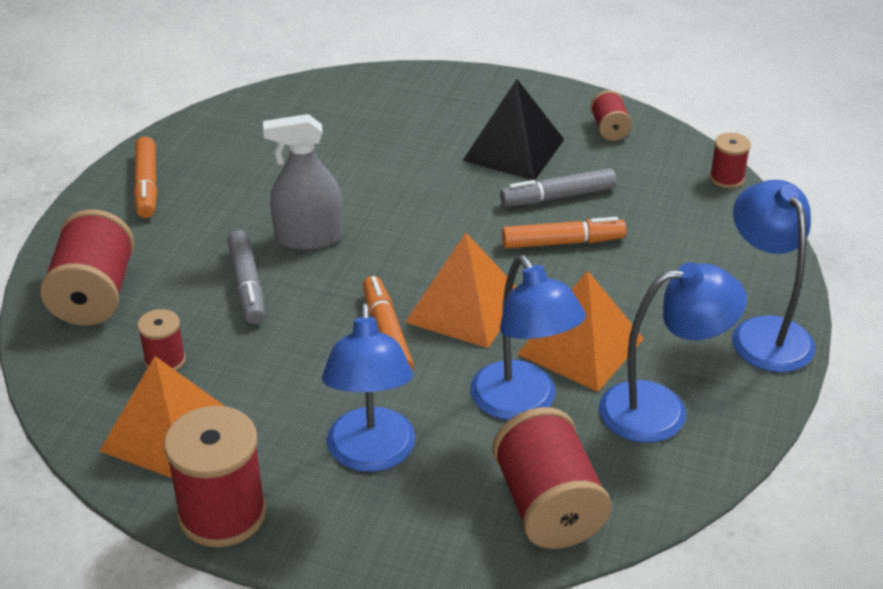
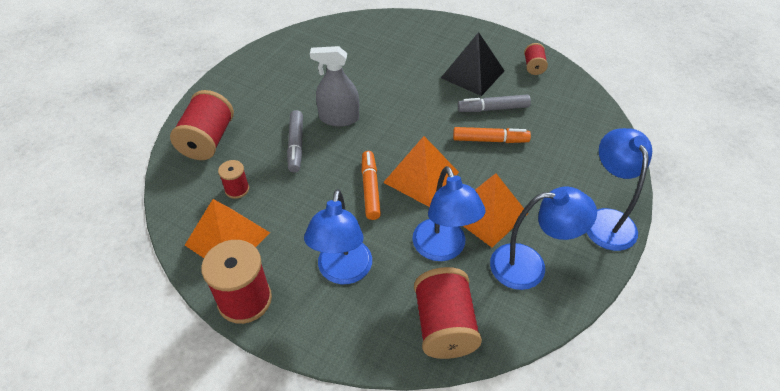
camera: 10 degrees right, 10 degrees up
(147, 185) = (255, 73): orange marker -> none
(726, 178) = (600, 108): red spool -> none

